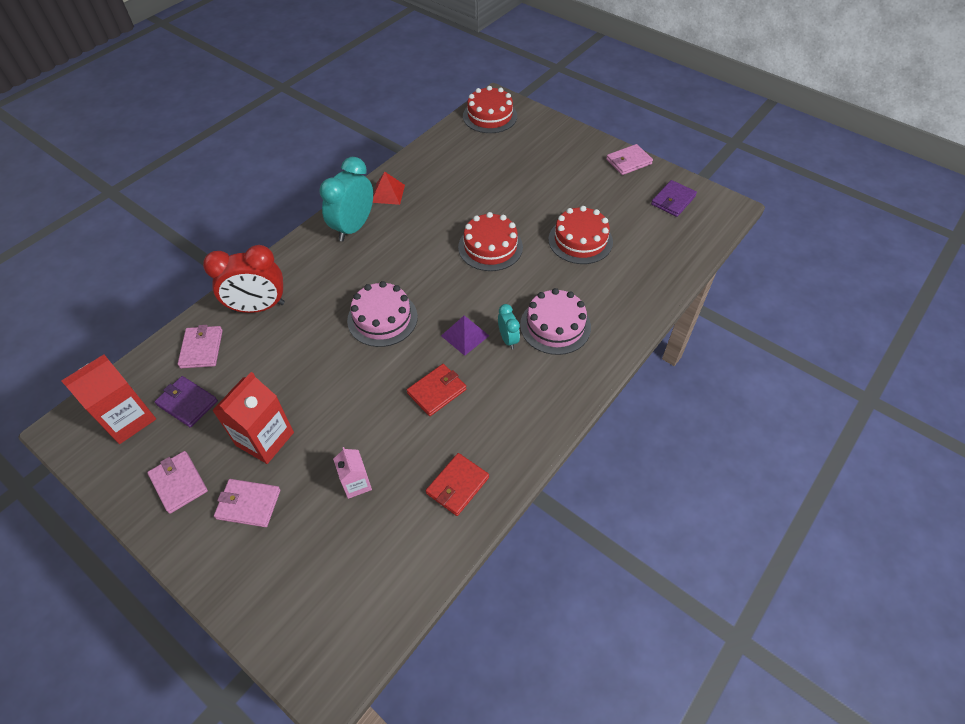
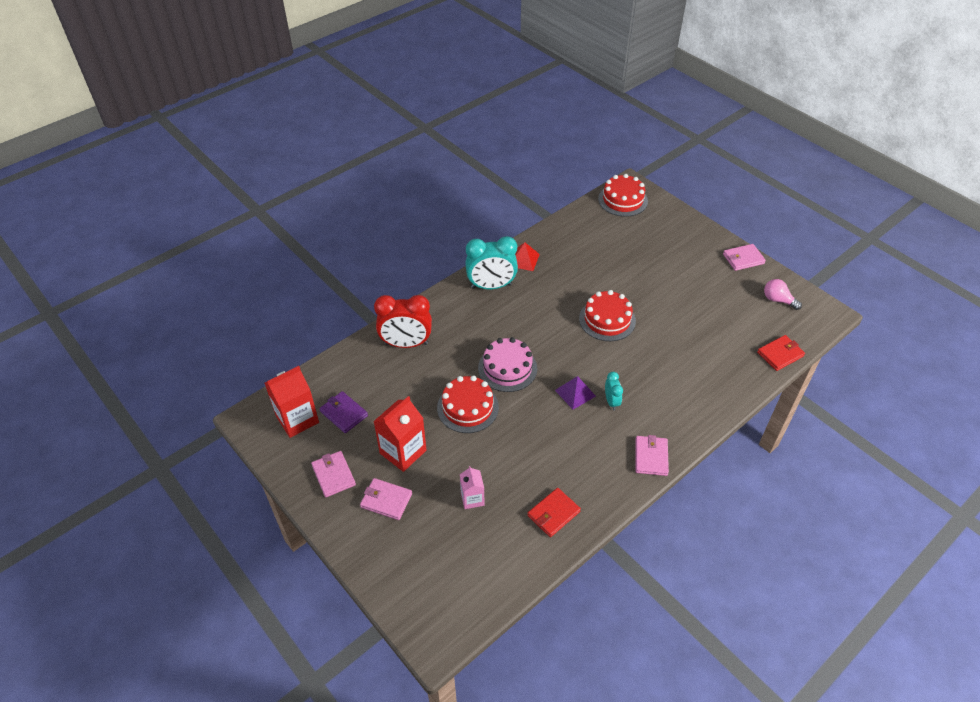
camera: 10 degrees right, 5 degrees down
(202, 349) = (358, 371): pink wallet -> pink wallet (651, 457)
(353, 227) = (491, 286): turquoise clock -> turquoise clock turned 135 degrees counterclockwise
(437, 391) = (546, 435): red wallet -> red wallet (780, 354)
(555, 326) = (654, 396): pink cake -> none
(580, 240) = (687, 325): red cake -> red cake (467, 407)
(673, 200) = (778, 300): purple wallet -> pink light bulb

